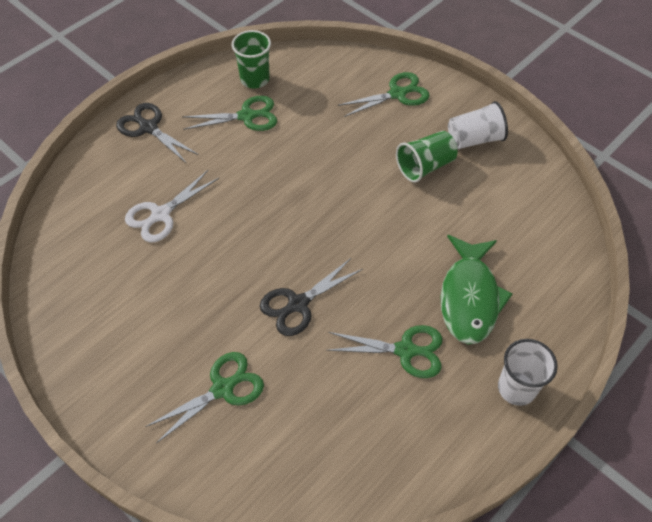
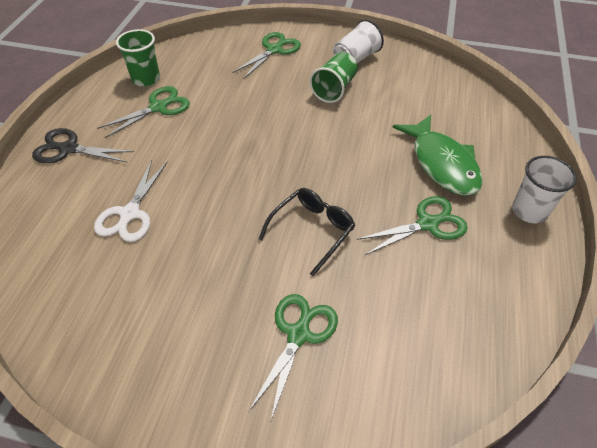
camera: 30 degrees left, 5 degrees down
(297, 304) = (312, 231): black scissors -> black glasses

